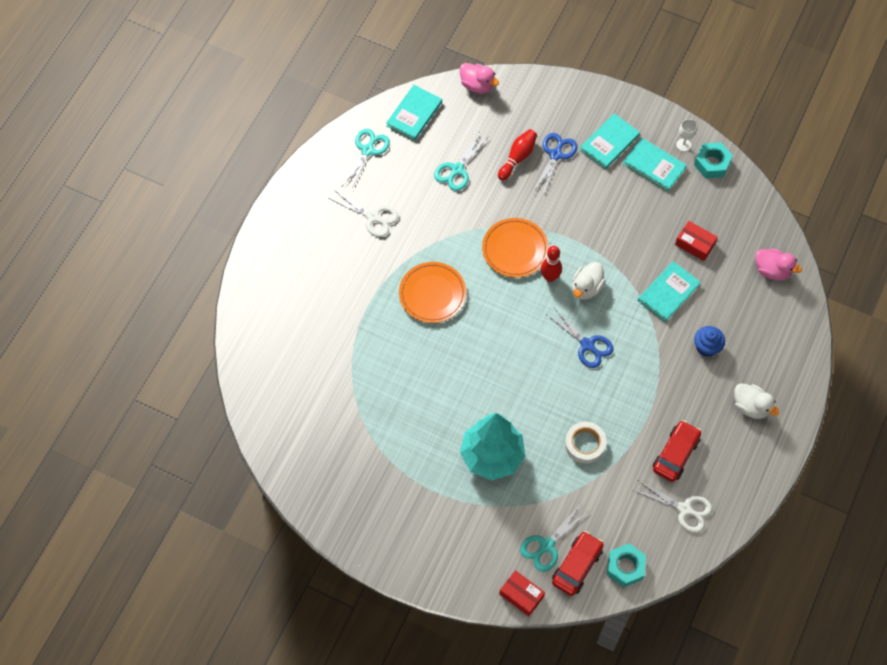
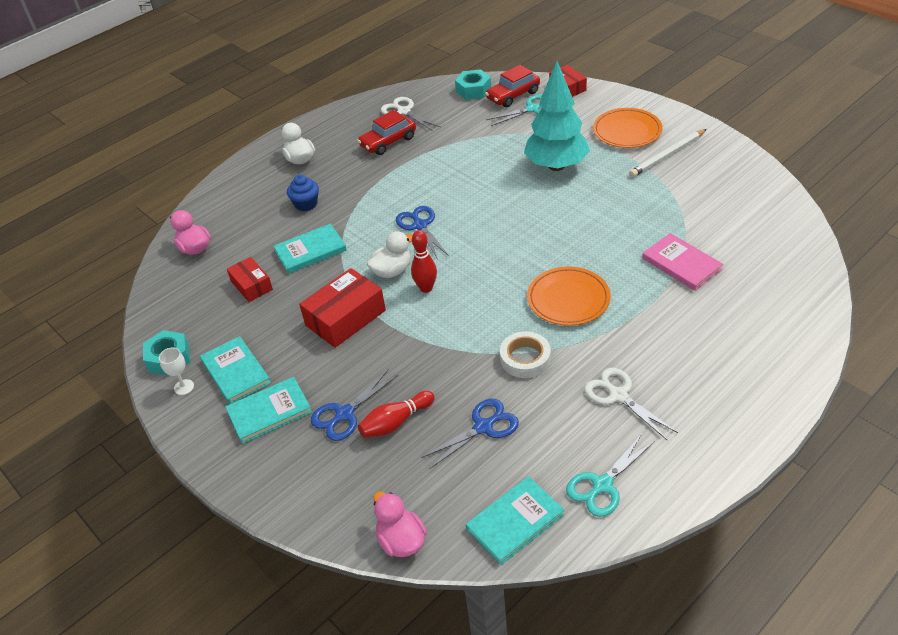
camera: 155 degrees left, 20 degrees down
(351, 354) = (681, 264): none -> pink book
(388, 497) = (668, 155): none -> white pencil
(457, 170) = (483, 427): turquoise scissors -> blue scissors
(515, 249) = (451, 322): orange plate -> orange plate (627, 131)
(585, 444) = (464, 160): white tape -> white tape (525, 358)
(599, 232) = (345, 318): none -> red box

